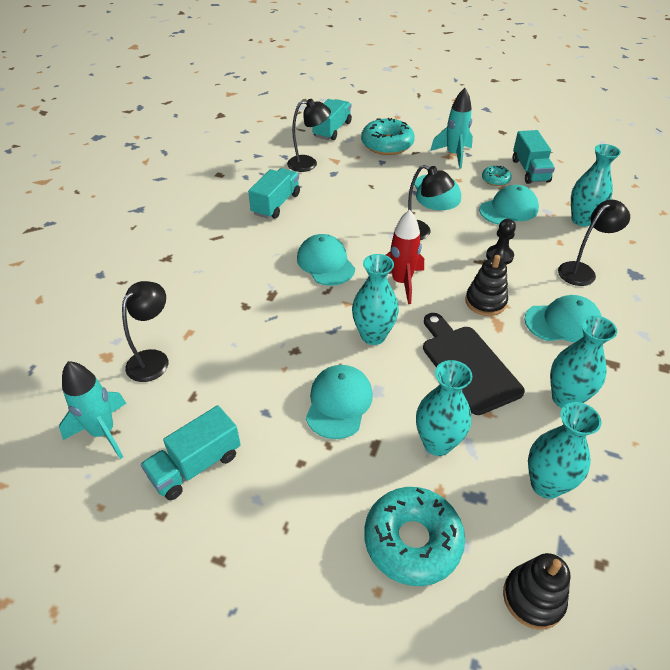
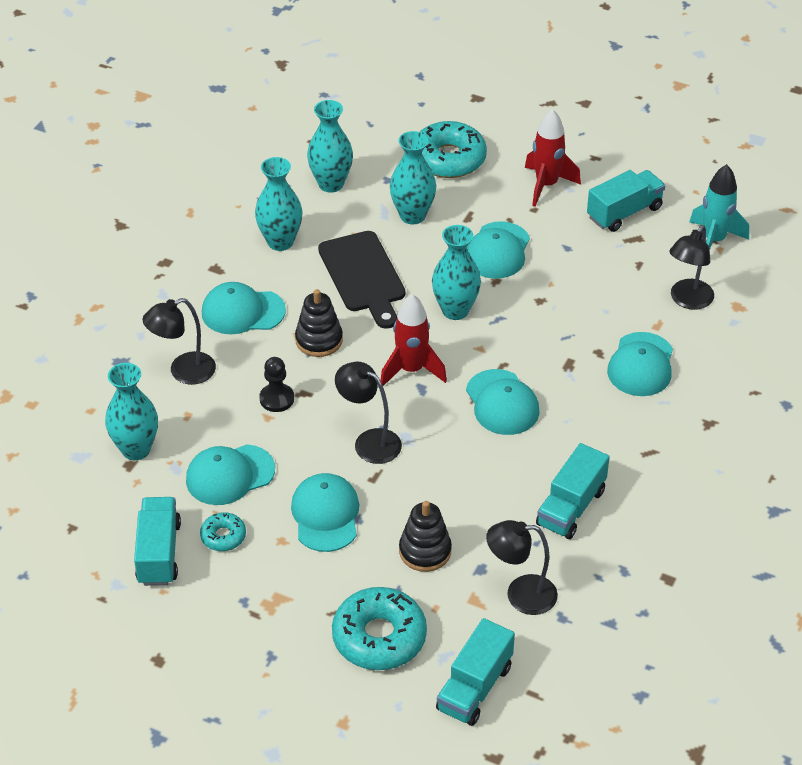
camera: 175 degrees left, 0 degrees up
(210, 297) = (641, 365): none -> turquoise cap
(285, 502) = (546, 185): none -> red rocket
(453, 155) = (270, 600): turquoise rocket -> none
(533, 598) = (370, 127): black stacking toy -> black stacking toy (425, 551)

